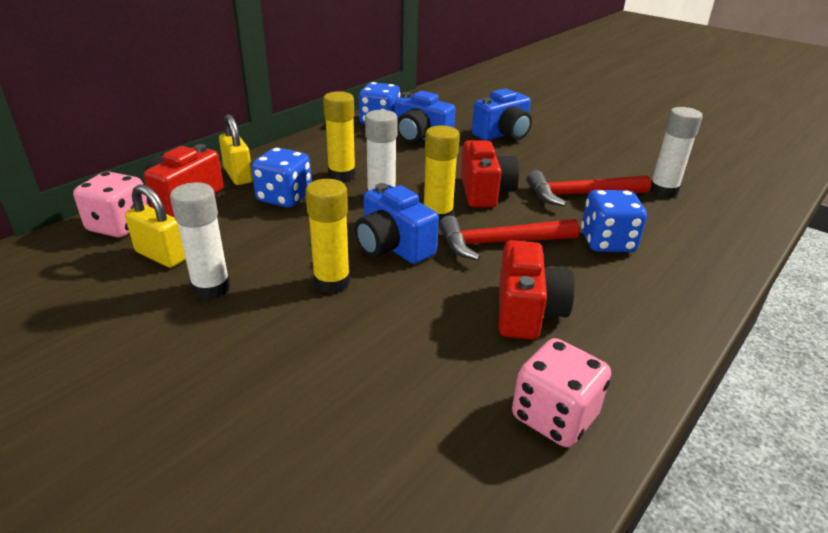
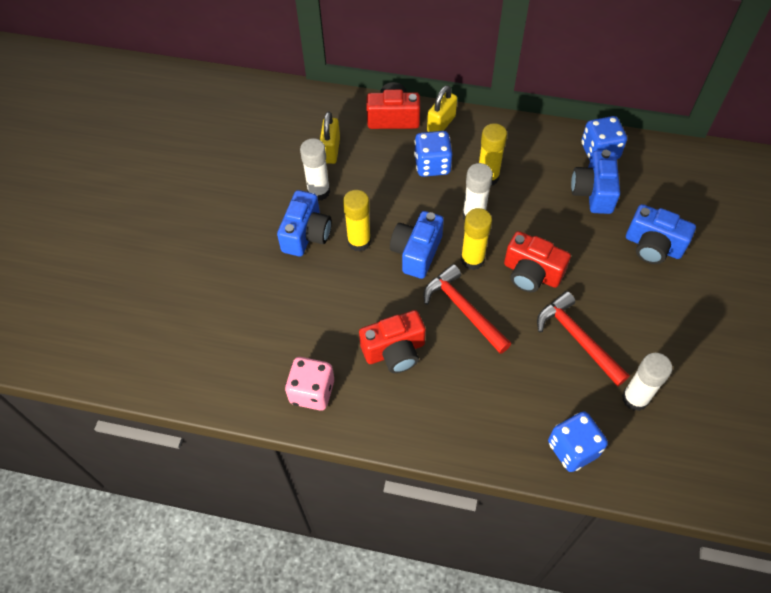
camera: 65 degrees right, 25 degrees up
(119, 226) = (344, 112): pink dice -> none
(268, 324) = (306, 234): none -> blue camera
(485, 192) = (531, 273): red camera -> red camera turned 60 degrees clockwise
(607, 242) = (512, 375): blue dice -> blue dice (573, 449)

